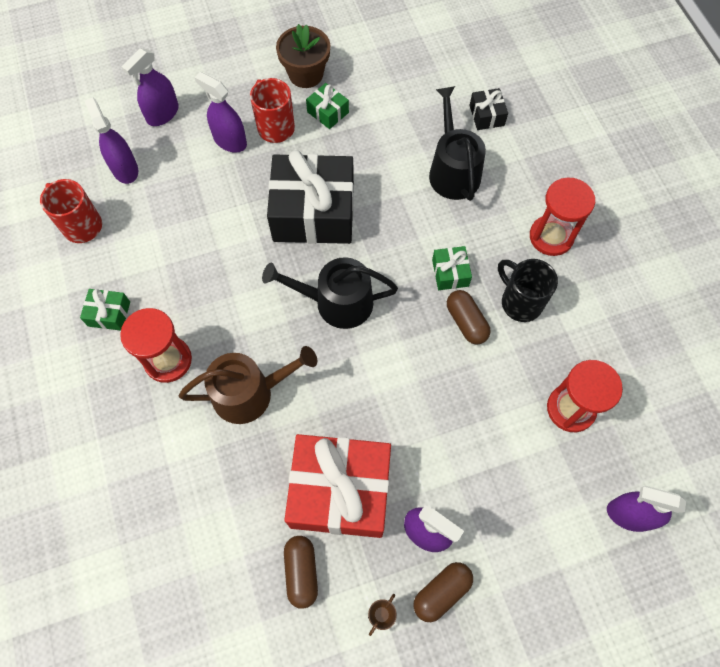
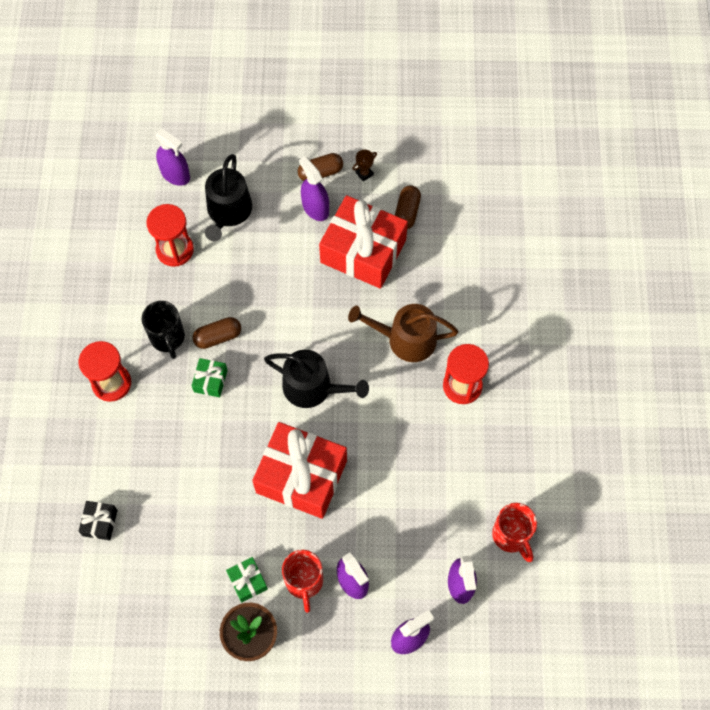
camera: 160 degrees left, 0 degrees up
(109, 314) = (502, 441): green gift -> none
(313, 212) = (301, 476): black gift -> red gift
(453, 170) = (161, 475): black watering can -> black watering can (228, 212)
(466, 322) = (218, 337): brown capsule -> brown capsule turned 75 degrees clockwise

